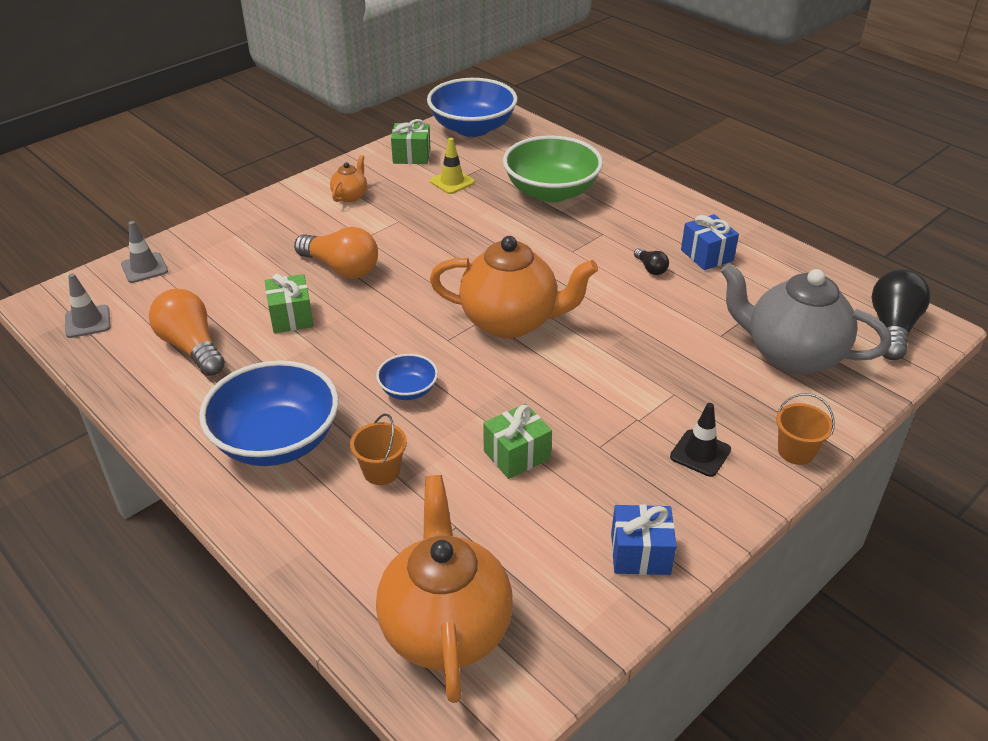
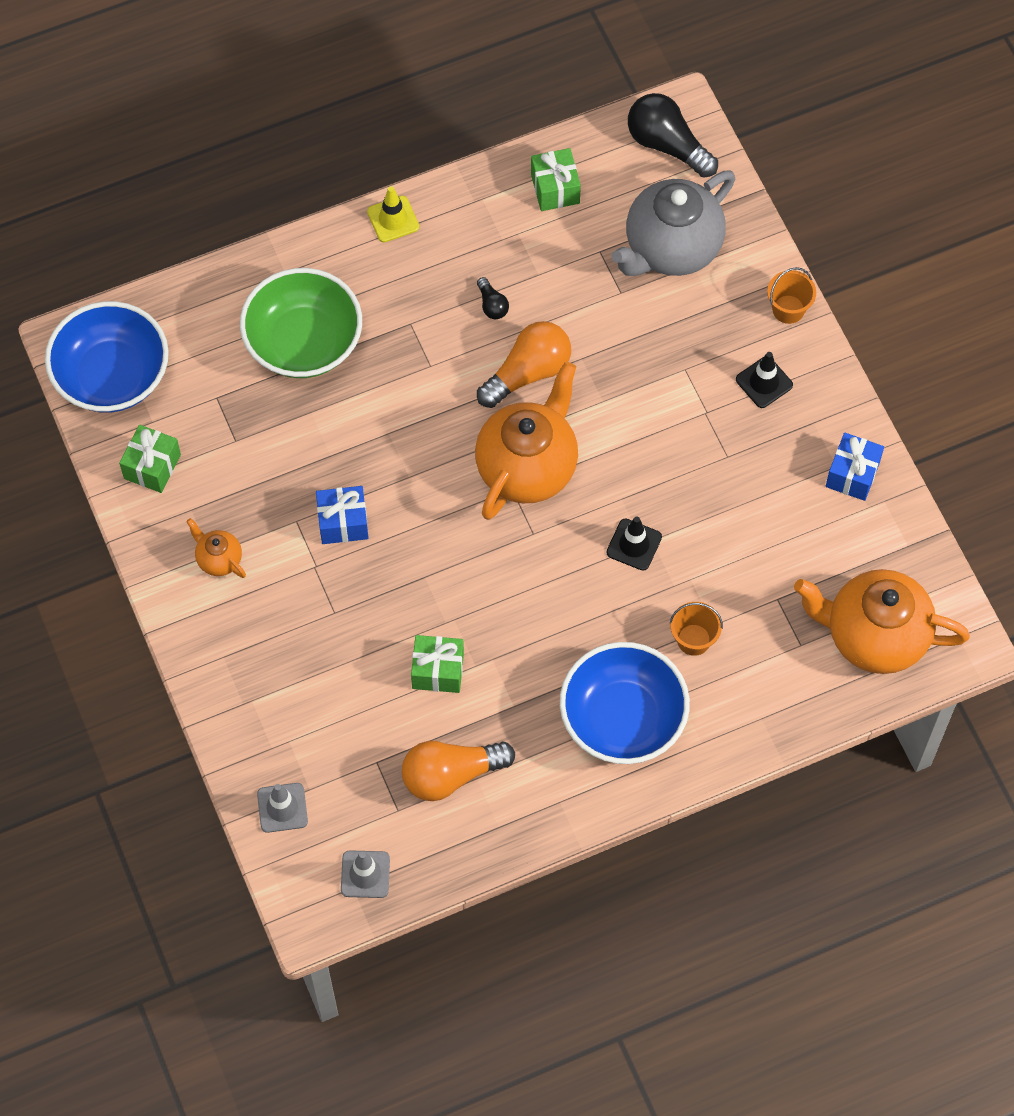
camera: 70 degrees left, 25 degrees up
(341, 268) = (368, 603): orange light bulb -> orange light bulb (528, 373)
(408, 390) = (595, 589): blue bowl -> none
(452, 182) = (235, 439): yellow traffic cone -> yellow traffic cone (393, 219)
(467, 404) = (634, 544): none -> black traffic cone
(517, 455) = (713, 525): green gift -> green gift (555, 189)
(650, 268) = (492, 305): black light bulb -> black light bulb turned 75 degrees clockwise
(707, 255) = (491, 243): blue gift -> blue gift (343, 523)

